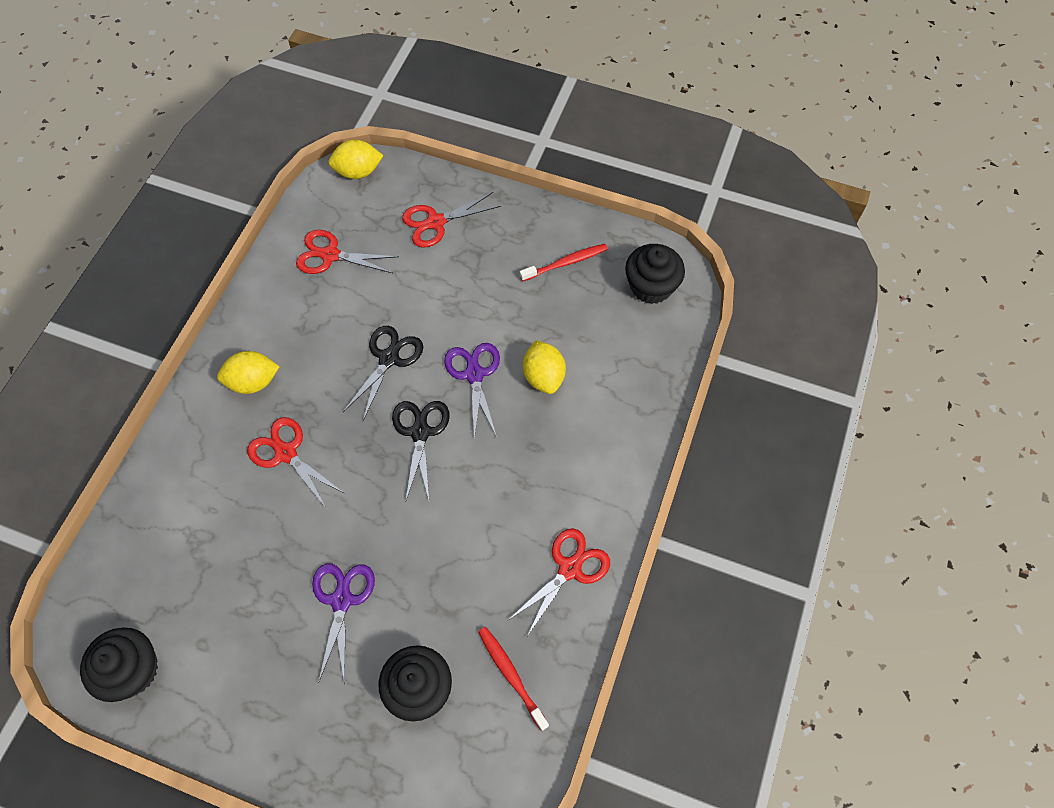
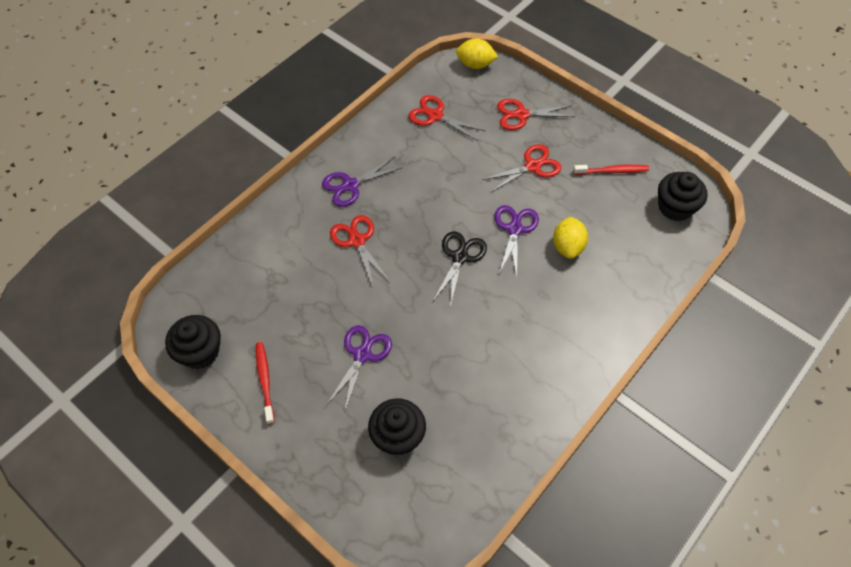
camera: 20 degrees right, 5 degrees down
(253, 382) = (350, 185): yellow lemon -> purple scissors
(389, 358) = (454, 199): black scissors -> none
(511, 675) = (470, 452): red toothbrush -> red toothbrush (265, 381)
(569, 568) = (541, 390): red scissors -> red scissors (532, 166)

